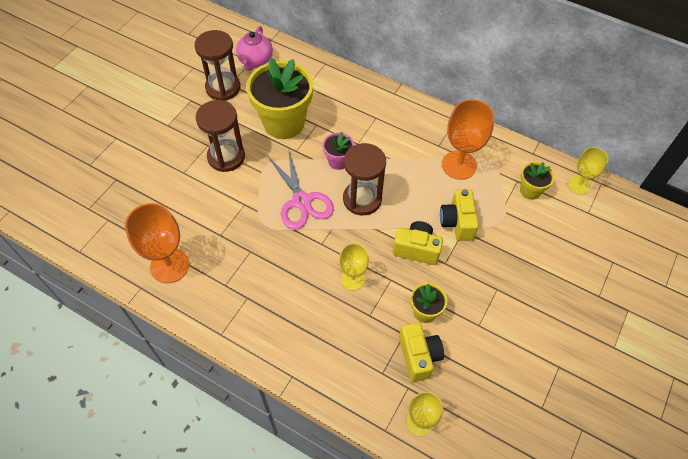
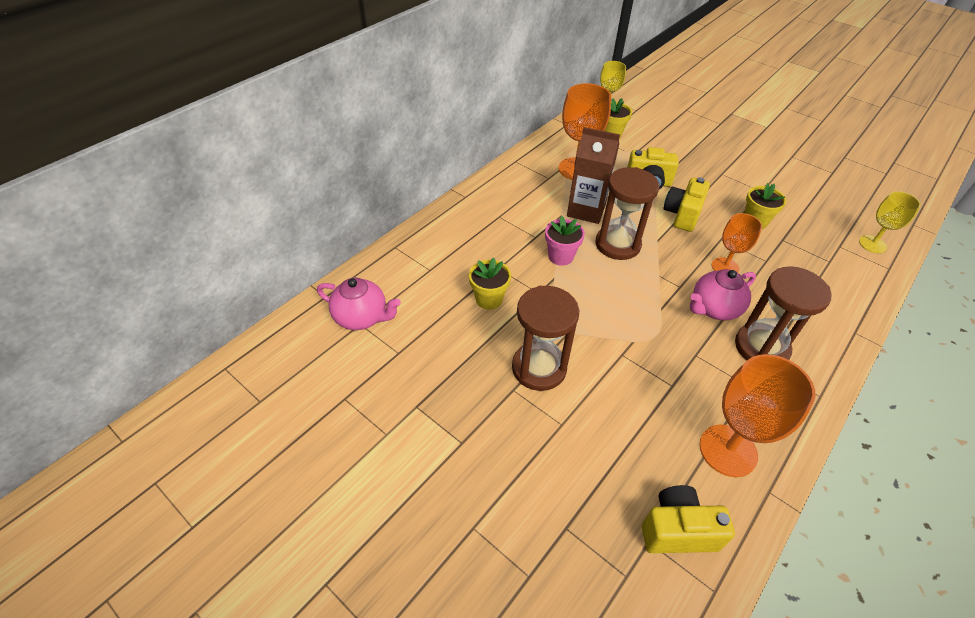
camera: 80 degrees left, 10 degrees down
(223, 88) = (403, 361): brown hourglass -> brown hourglass (761, 347)
(284, 123) = (489, 299): yellow flower pot -> yellow flower pot, size x0.48
(300, 267) = (714, 309): none -> pink teapot
(301, 201) = (619, 296): pink scissors -> none
(352, 279) = (725, 267): yellow goblet -> orange goblet
(401, 175) = (586, 210): none -> brown carton
(418, 356) = (804, 233): yellow camera -> yellow camera (677, 530)

